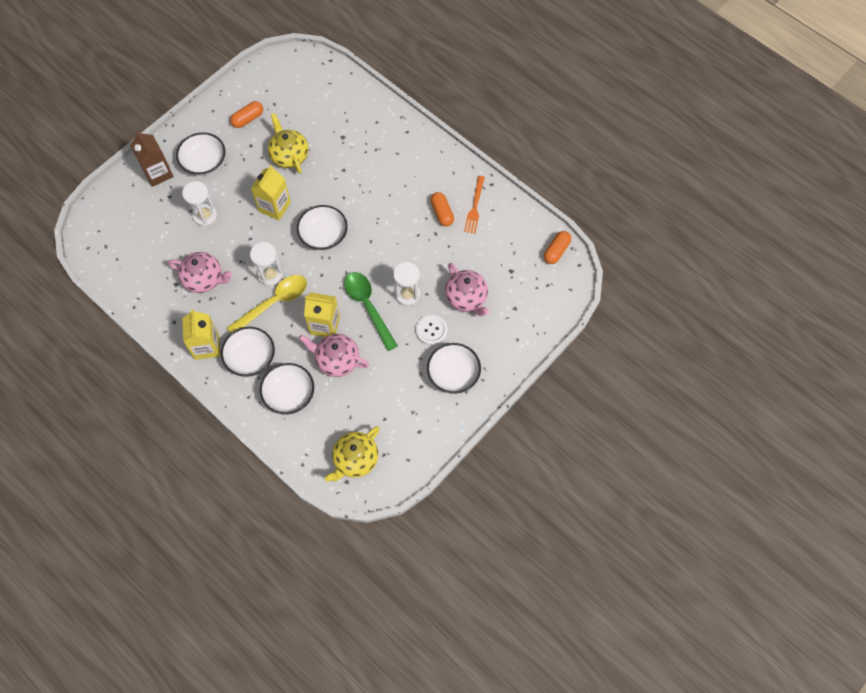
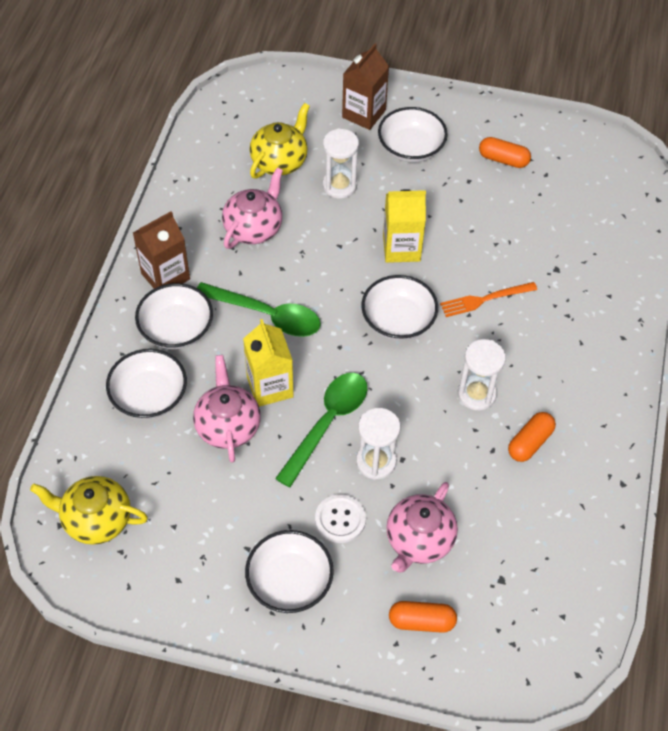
camera: 60 degrees right, 10 degrees down
(204, 279) = (254, 228): pink teapot -> pink teapot turned 135 degrees counterclockwise
(206, 346) = (165, 276): yellow carton -> brown carton
(270, 275) = (303, 292): white hourglass -> white hourglass (476, 394)
(274, 303) = (267, 315): yellow spoon -> green spoon
(289, 155) = (485, 226): yellow teapot -> yellow teapot (280, 161)
(474, 207) = (570, 480): orange fork -> orange fork (485, 299)
(556, 251) = (578, 629): orange capsule -> orange capsule (421, 621)

